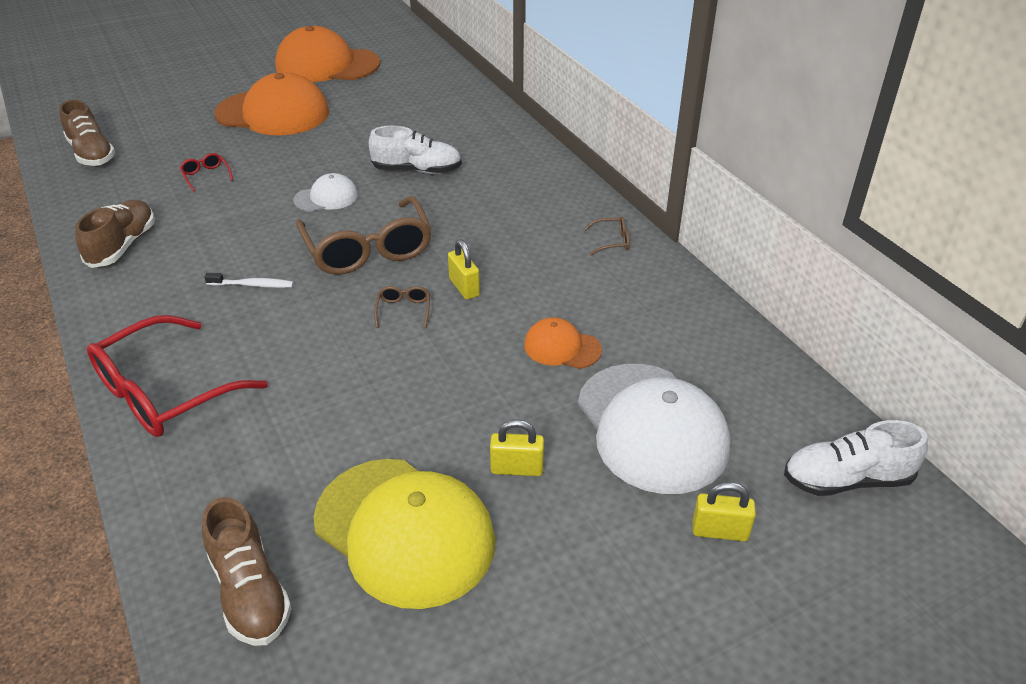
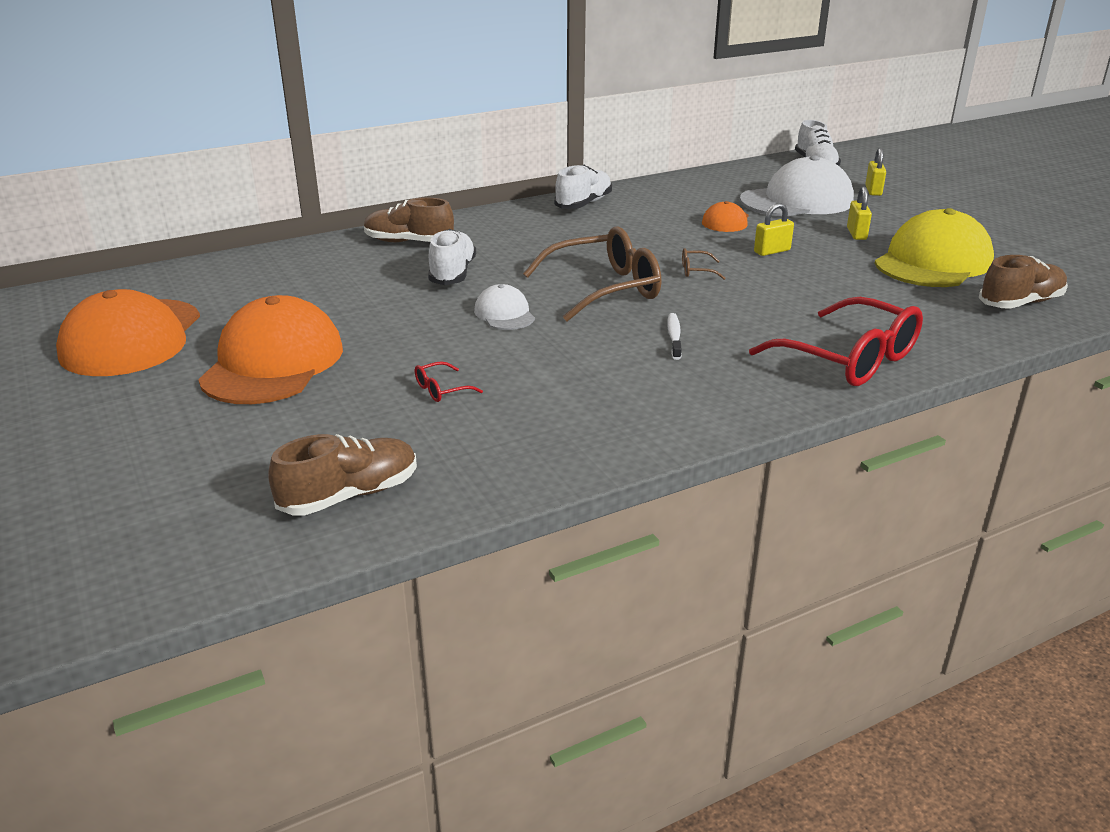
camera: 90 degrees left, 10 degrees down
(122, 246) = (610, 422): brown shoe -> brown shoe (409, 242)
(464, 287) = (658, 250): yellow padlock -> yellow padlock (772, 251)
(611, 241) = (583, 204): brown glasses -> white shoe

